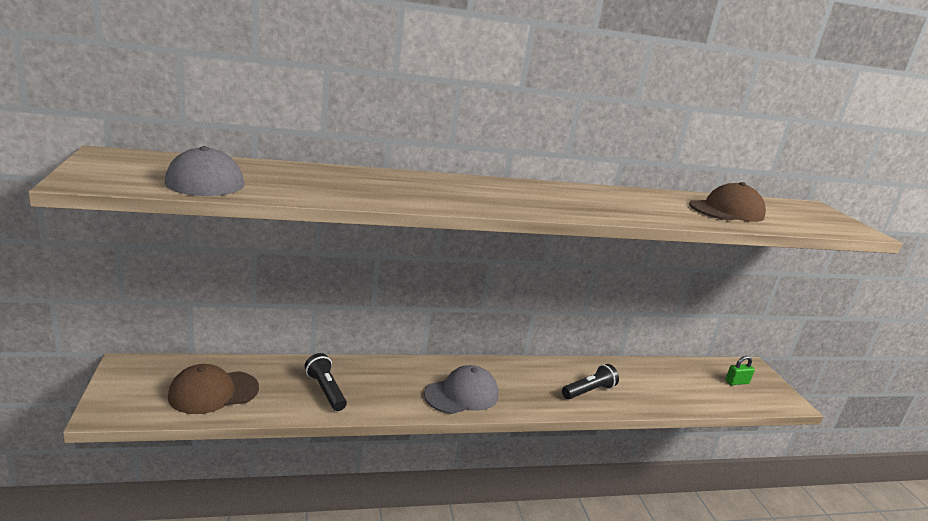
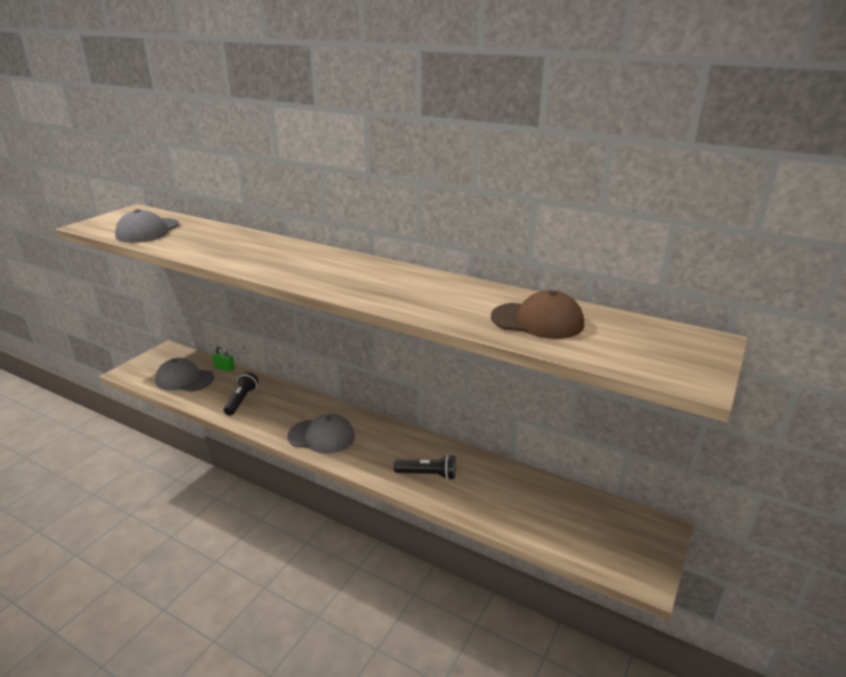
camera: 45 degrees right, 5 degrees up
(213, 392) = (184, 379): brown cap -> grey cap
(737, 382) = (608, 532): green padlock -> green padlock (224, 368)

